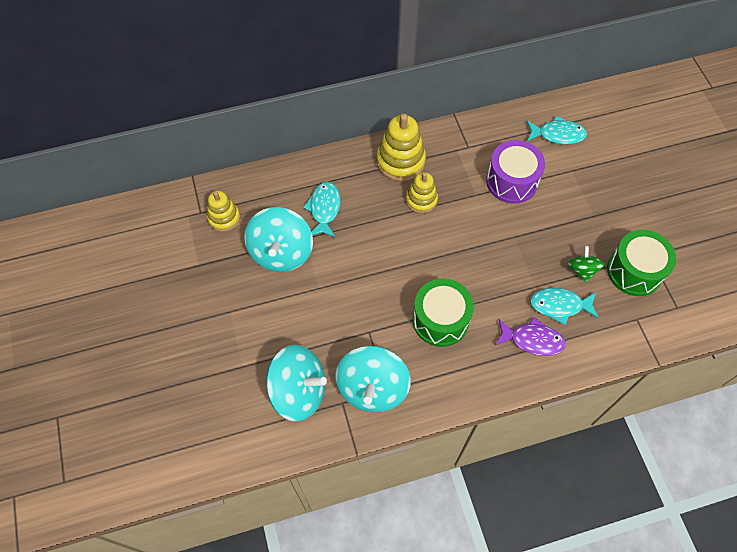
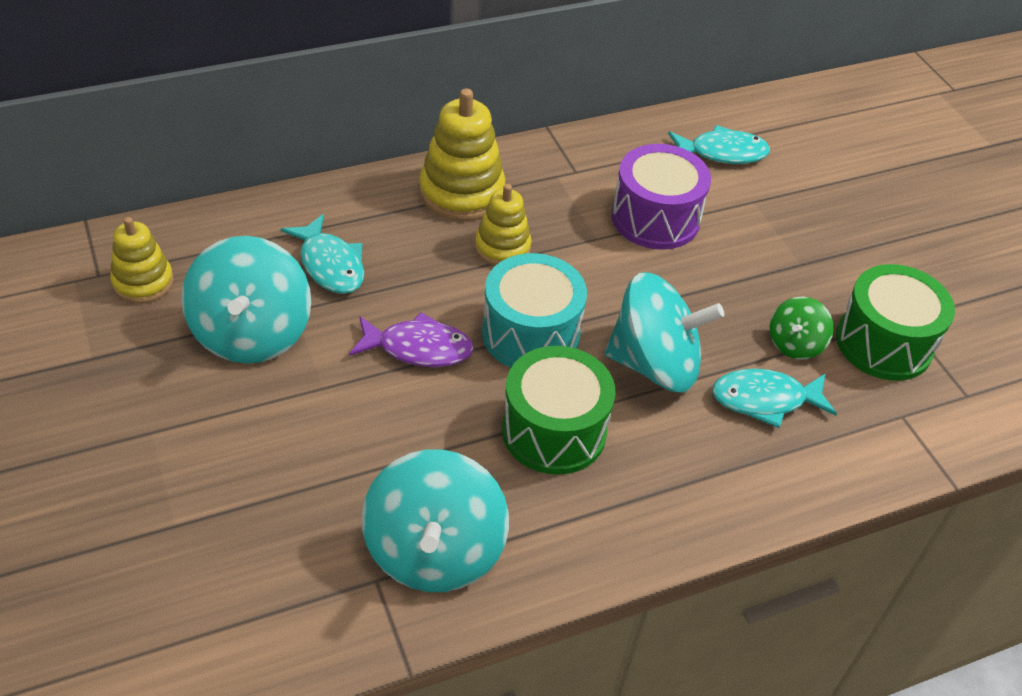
camera: 10 degrees left, 15 degrees down
(298, 391) = (288, 564): turquoise spinning top -> turquoise spinning top (654, 364)
(324, 209) = (330, 264): turquoise fish -> turquoise fish turned 150 degrees clockwise
(432, 258) = (530, 334): none -> turquoise drum
(532, 340) = (724, 456): purple fish -> purple fish (418, 348)
(582, 270) = (795, 344): green spinning top -> green spinning top turned 135 degrees counterclockwise

